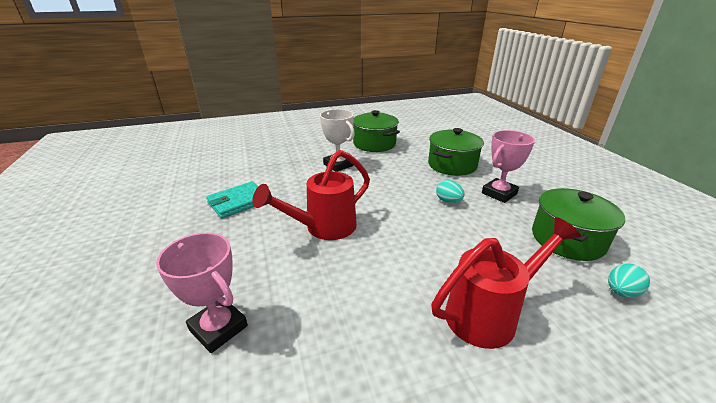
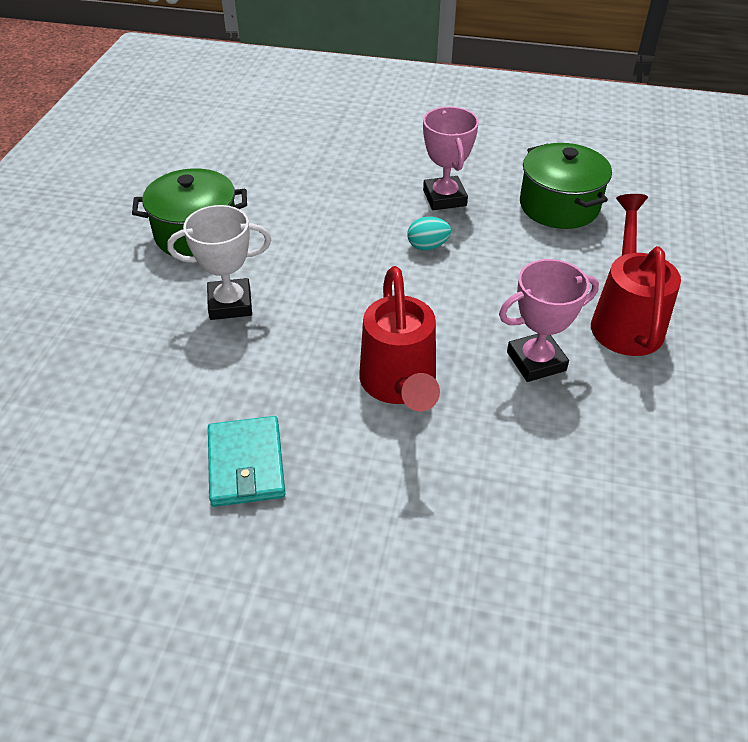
camera: 60 degrees left, 15 degrees up
(218, 328) = (534, 545): pink trophy -> pink trophy (536, 361)
(452, 165) = (343, 195): green pot -> none
(621, 292) = (643, 225): turquoise egg -> none

